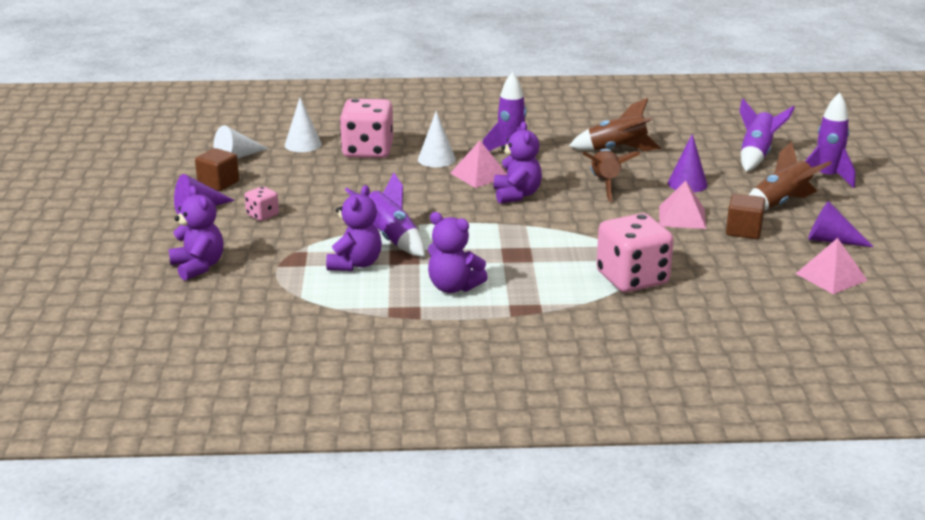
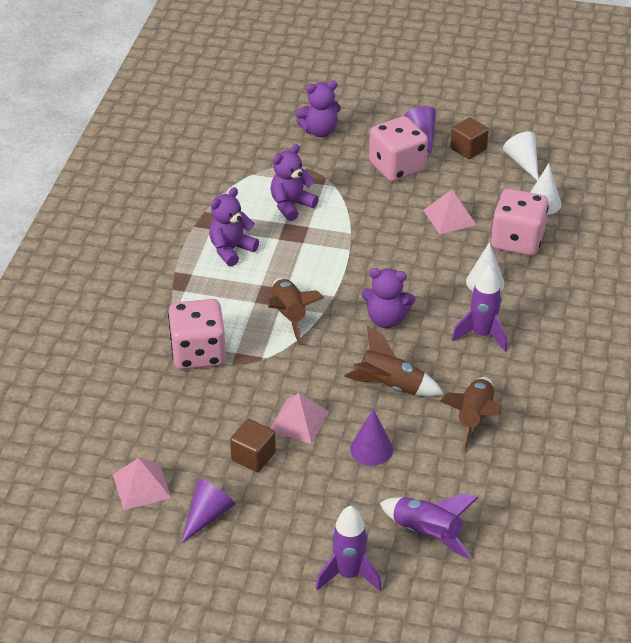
camera: 105 degrees right, 15 degrees up
(262, 215) = (397, 167): pink dice -> pink dice, size x2.08
(355, 264) = (291, 205): purple teddy bear -> purple teddy bear turned 105 degrees clockwise
(390, 239) = (327, 229): purple rocket -> none
(479, 175) = (439, 304): pink pyramid -> pink pyramid (449, 217)
(780, 203) = (300, 508): brown rocket -> brown rocket (289, 316)

